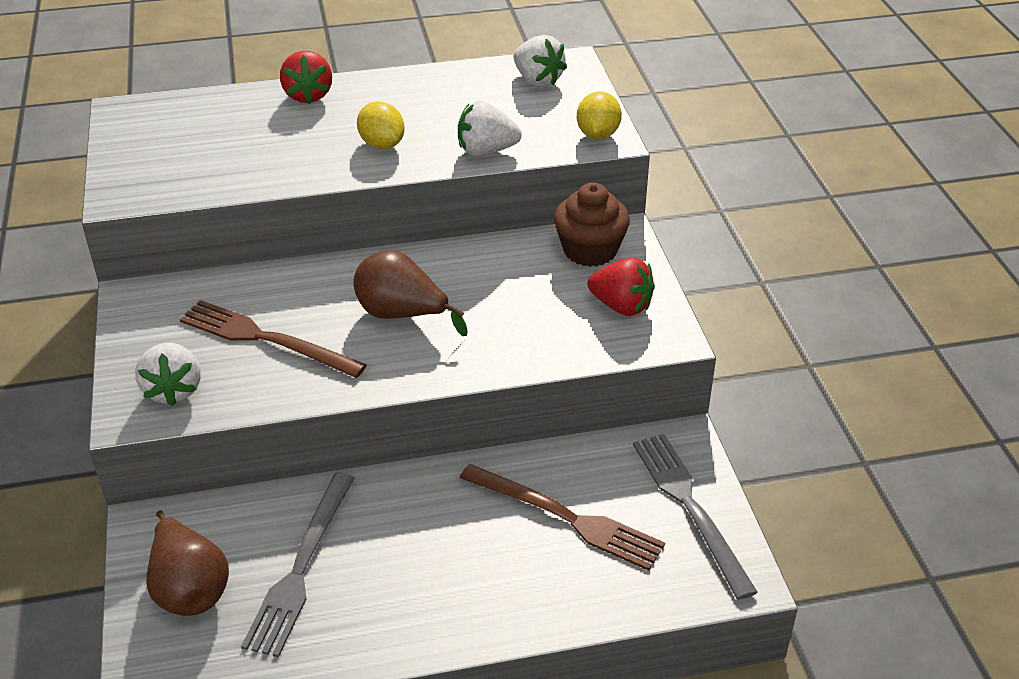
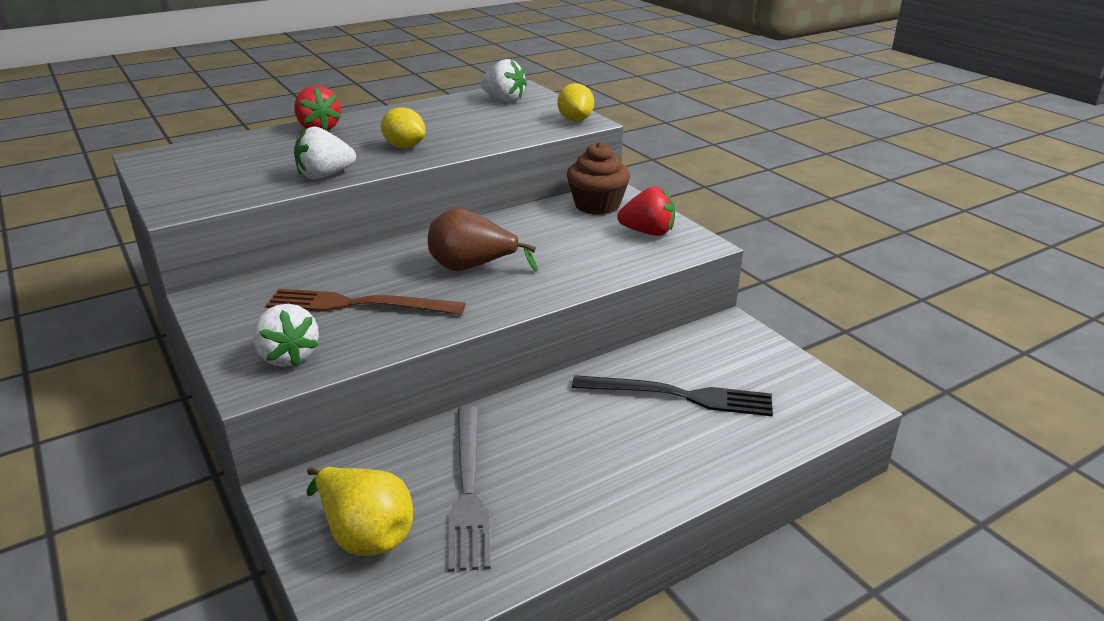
camera: 20 degrees left, 10 degrees down
(189, 588) = (365, 534): brown pear -> yellow pear
(486, 151) = (495, 139): white strawberry -> white strawberry (325, 175)
(566, 518) = (679, 396): brown fork -> black fork
(690, 507) = (770, 366): grey fork -> none

